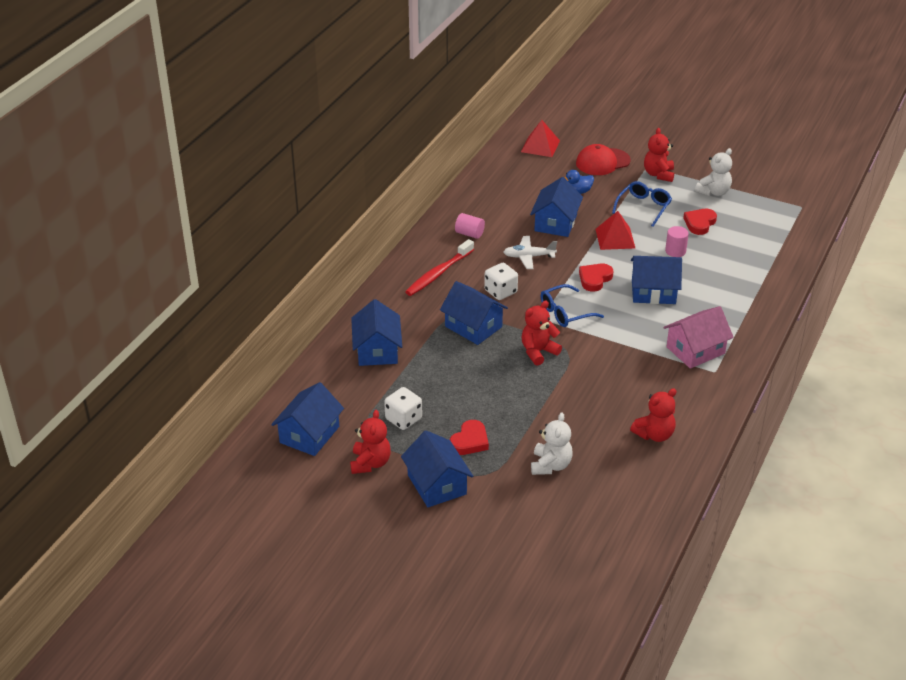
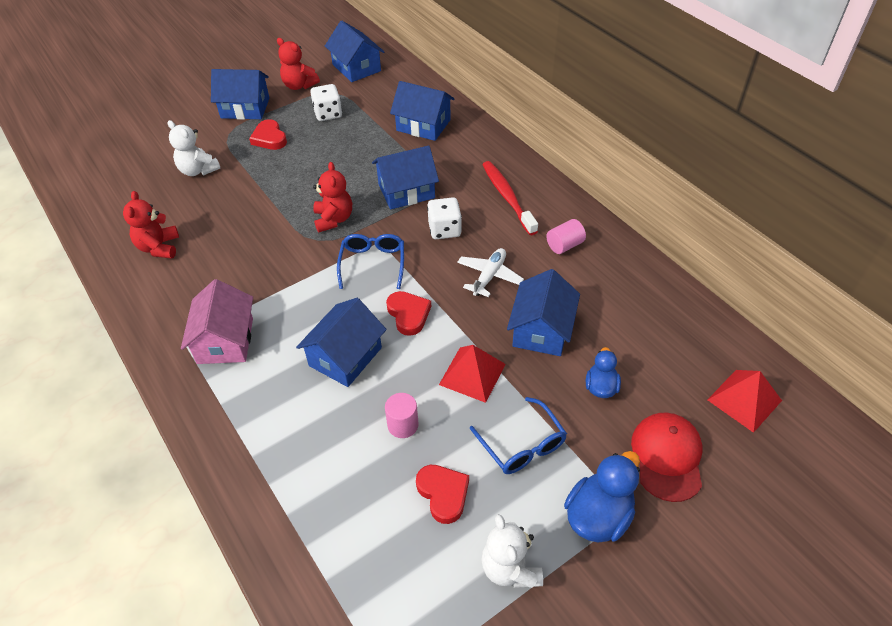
camera: 120 degrees right, 10 degrees up
(555, 223) = (541, 330): blue house -> blue house turned 60 degrees clockwise
(658, 174) = (598, 516): red teddy bear -> blue duck

